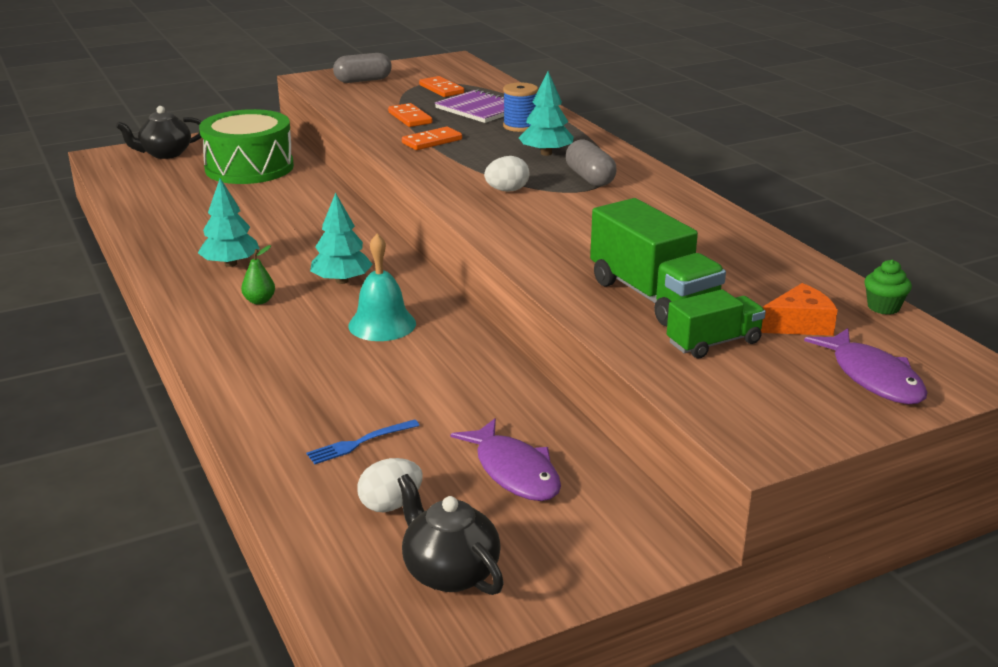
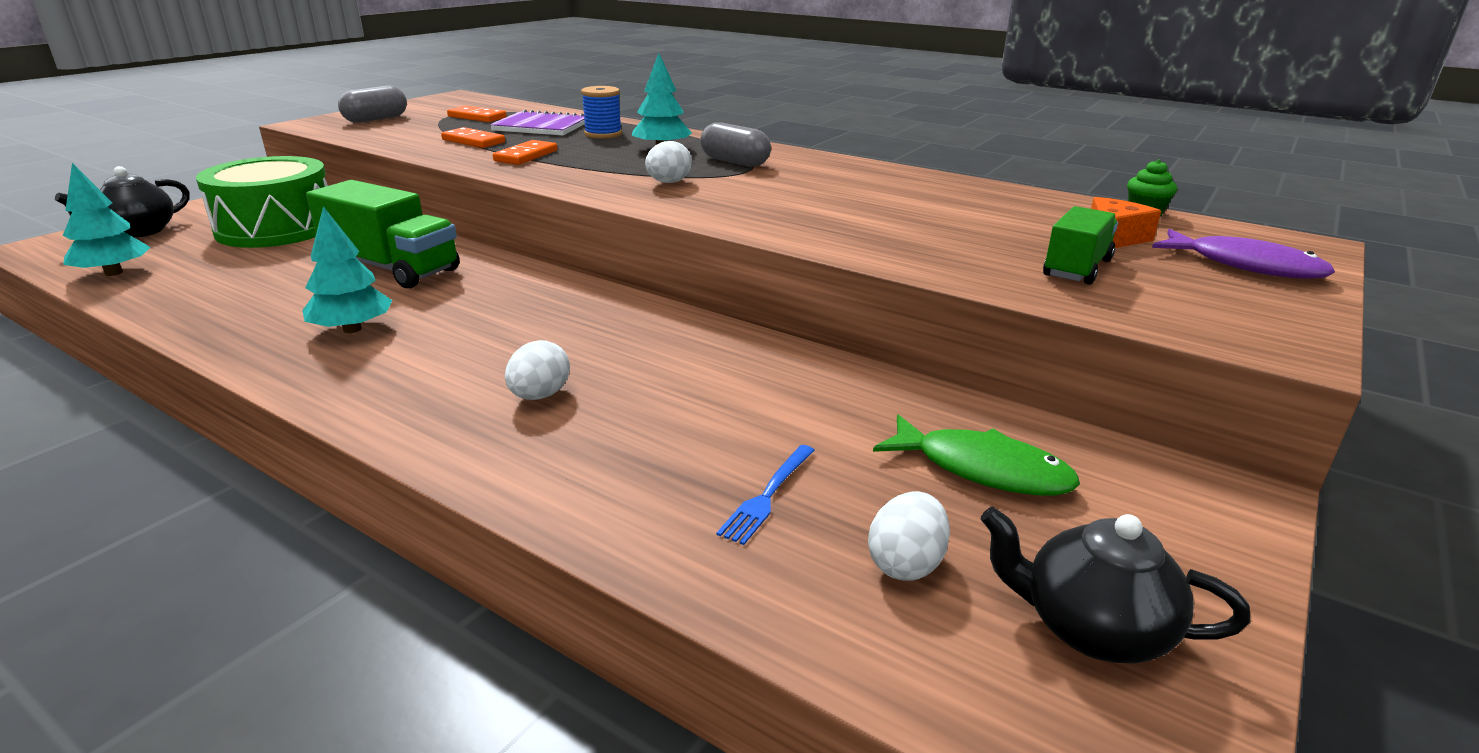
camera: 30 degrees left, 0 degrees up
(259, 301) = (438, 361): green pear -> none
(296, 341) = (540, 395): none -> white egg
(342, 281) = (524, 317): turquoise tree -> turquoise tree (114, 273)
(382, 324) = (628, 351): turquoise bell -> none
(514, 471) = (982, 469): purple fish -> green fish
(652, 296) = (954, 242): green truck -> green truck (392, 268)

